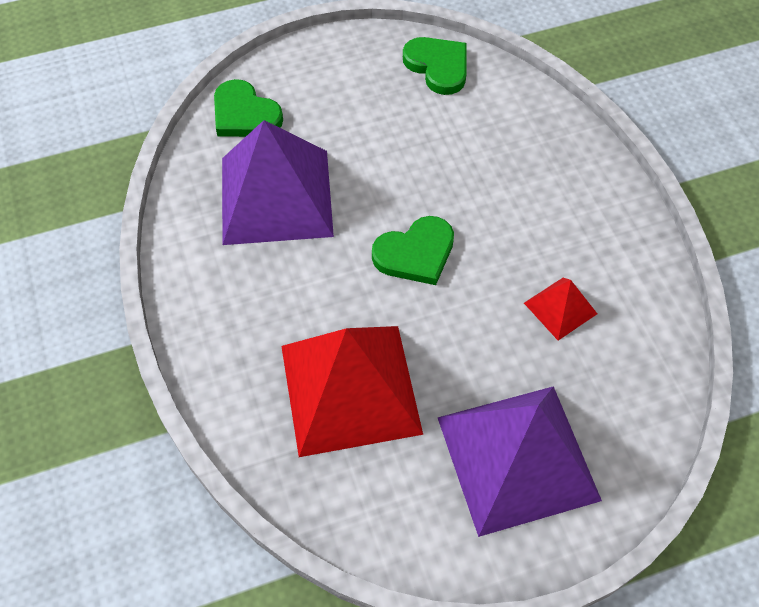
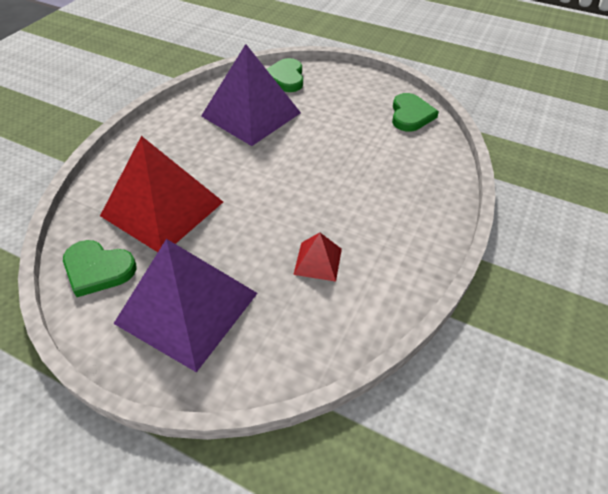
camera: 45 degrees right, 10 degrees down
(415, 253) = (279, 180): green heart -> green heart (98, 269)

